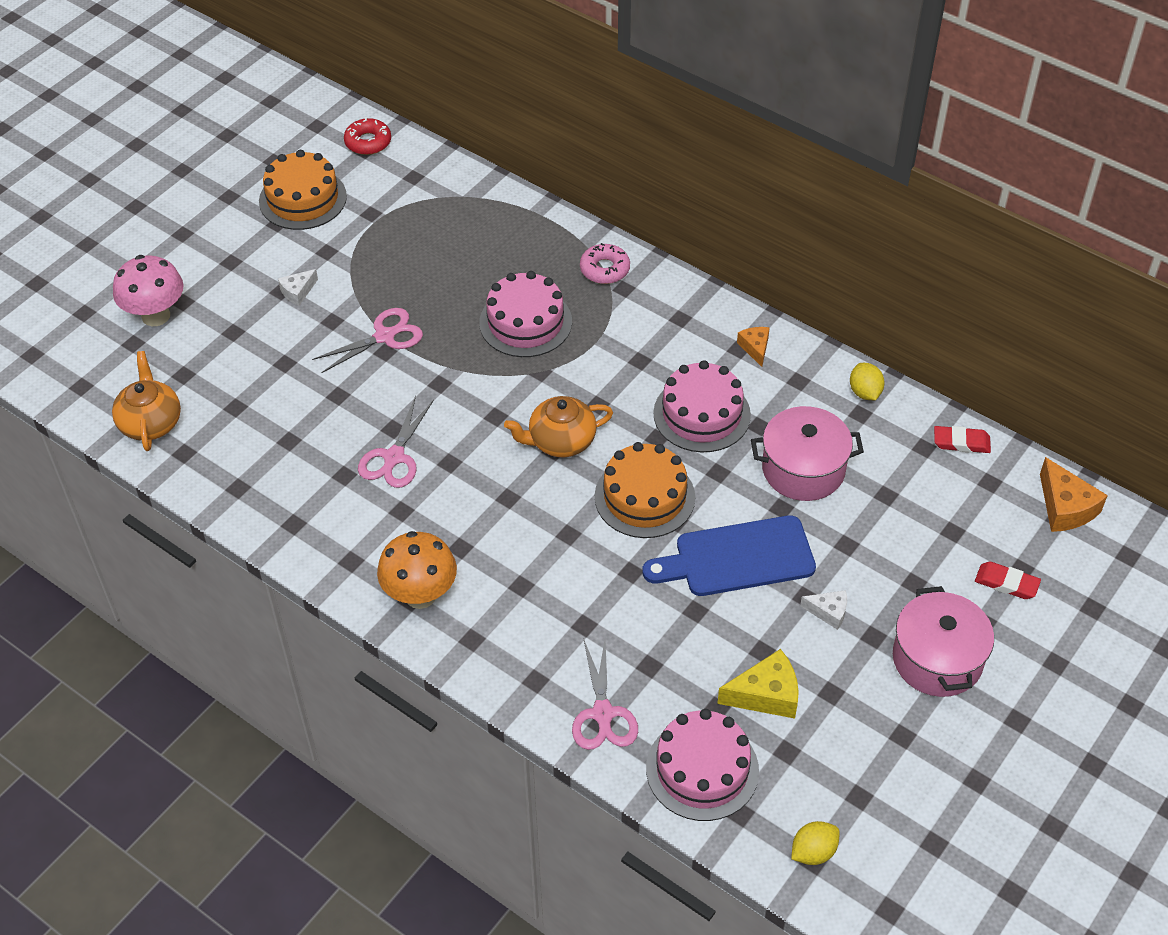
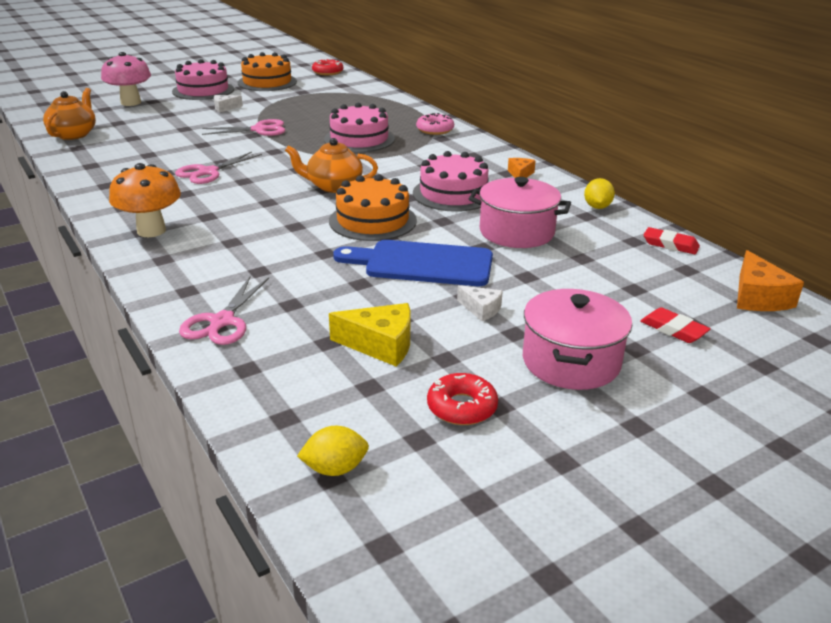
camera: 20 degrees right, 20 degrees down
(702, 769) = (276, 377): pink cake -> pink cake (203, 90)
(874, 749) = (462, 407): none -> red donut

